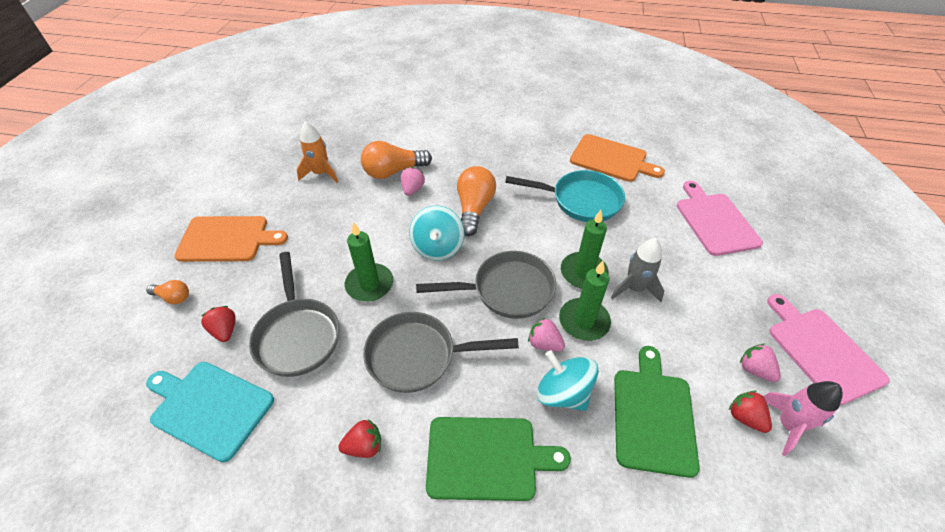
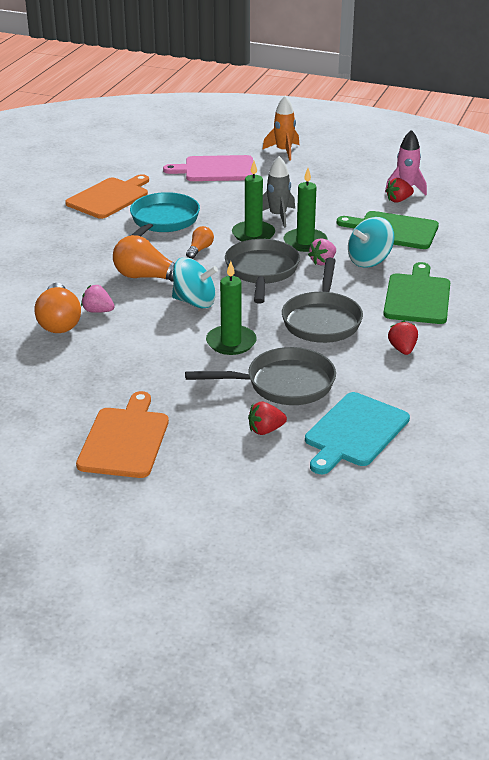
camera: 80 degrees left, 15 degrees down
(173, 297) = (207, 471): orange light bulb -> orange light bulb (200, 249)
(321, 173) = (34, 373): orange rocket -> orange rocket (283, 151)
(754, 369) = (363, 188): pink strawberry -> none
(821, 351) = (352, 163): pink cutting board -> none

